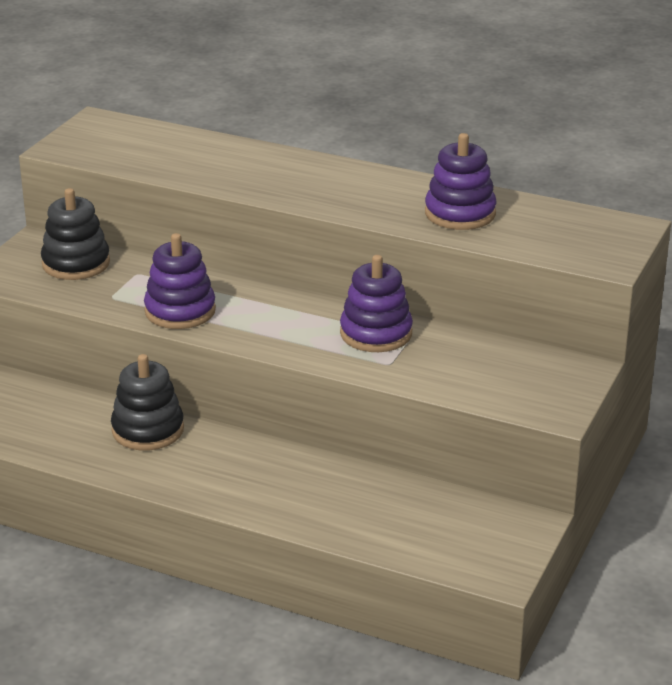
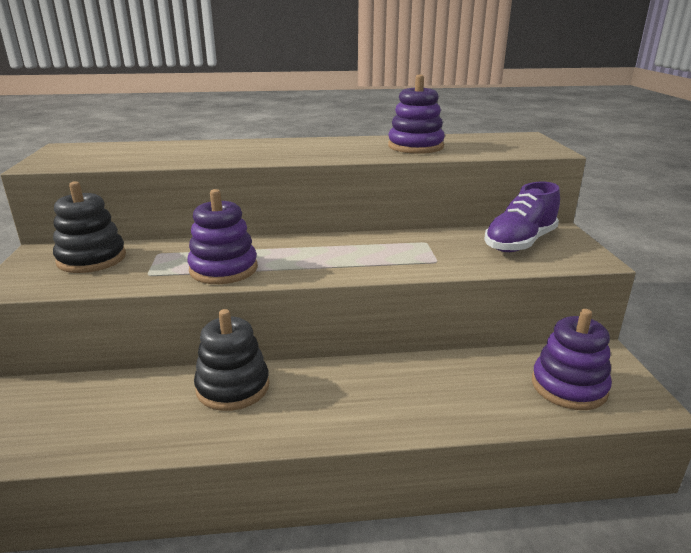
camera: 30 degrees left, 5 degrees down
(376, 333) = (399, 245): purple stacking toy -> purple stacking toy (569, 386)
(511, 369) = (520, 243): none -> purple shoe

